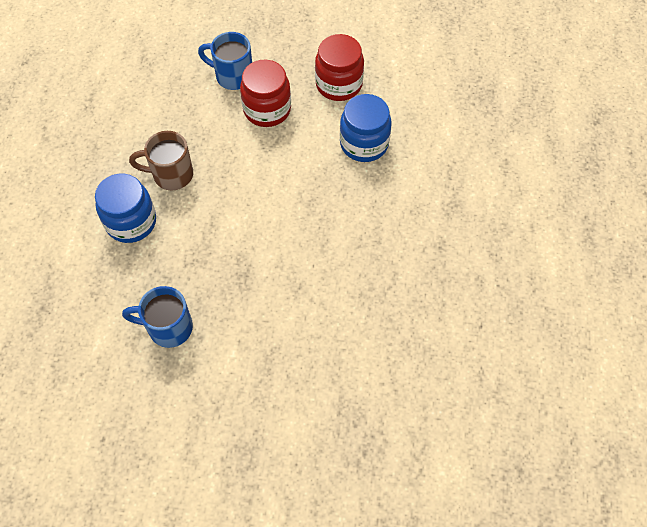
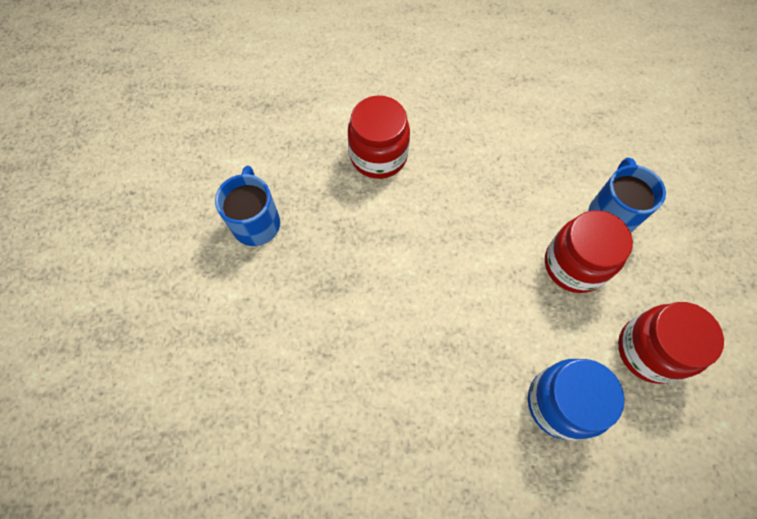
camera: 80 degrees right, 5 degrees up
(131, 222) = (378, 156): blue jar -> red jar
(171, 175) = (448, 180): brown mug -> none

